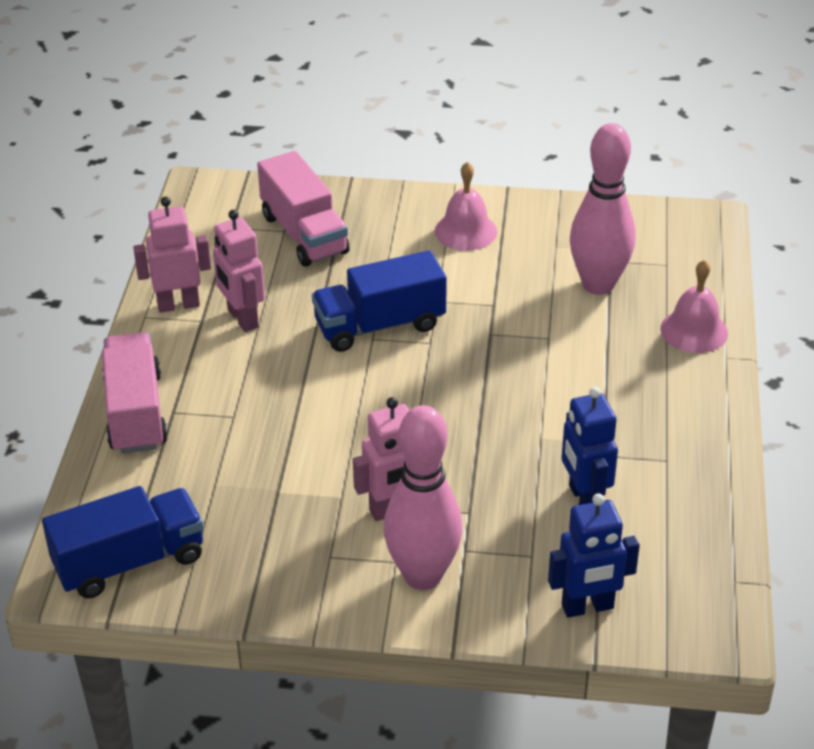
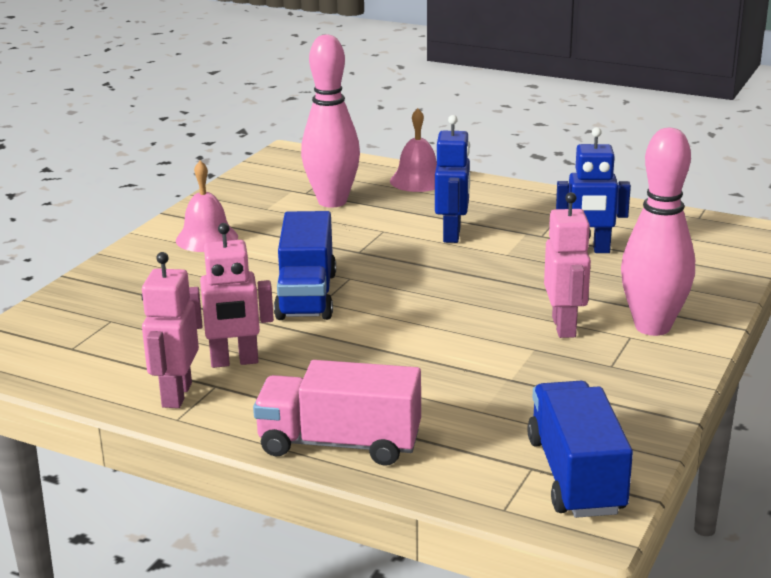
camera: 70 degrees left, 15 degrees down
(304, 234) = (129, 311): pink truck -> none
(587, 607) = (710, 269): blue robot -> blue robot (452, 235)

